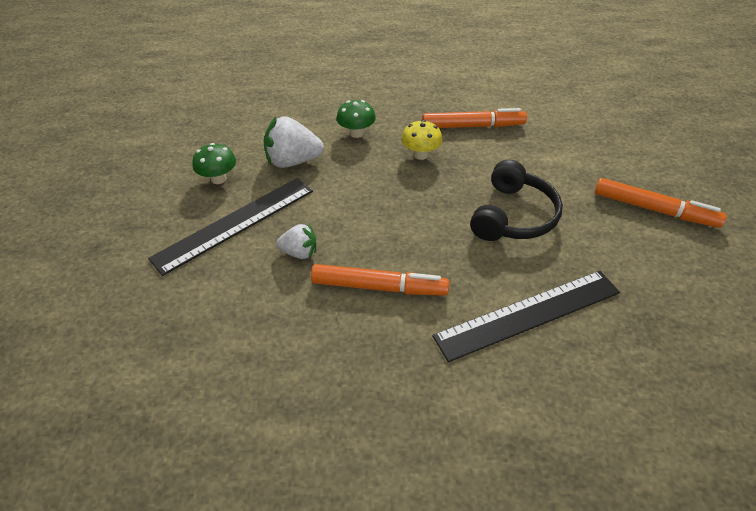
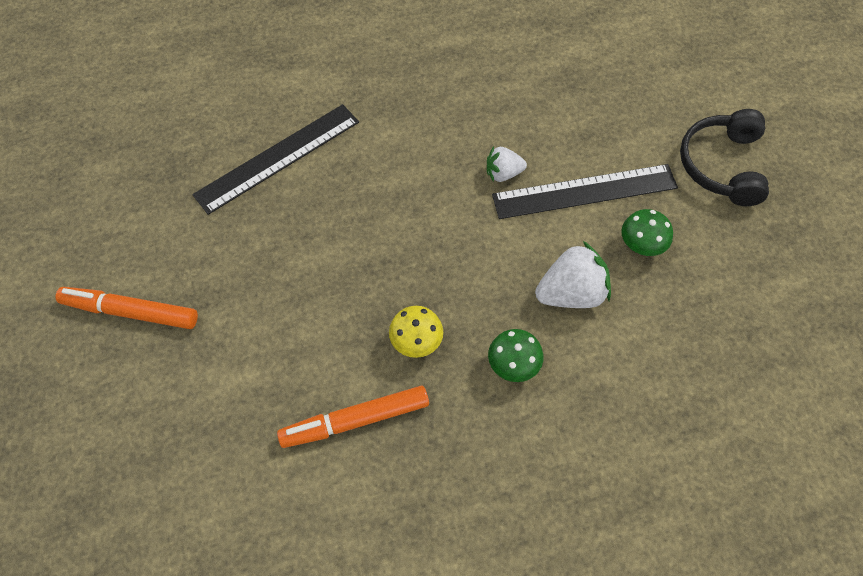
camera: 165 degrees right, 15 degrees up
(235, 223) = (585, 192): black ruler -> black ruler turned 45 degrees clockwise
(379, 287) = (415, 155): orange marker -> none
(513, 216) = (293, 266): black headphones -> black headphones (721, 165)

